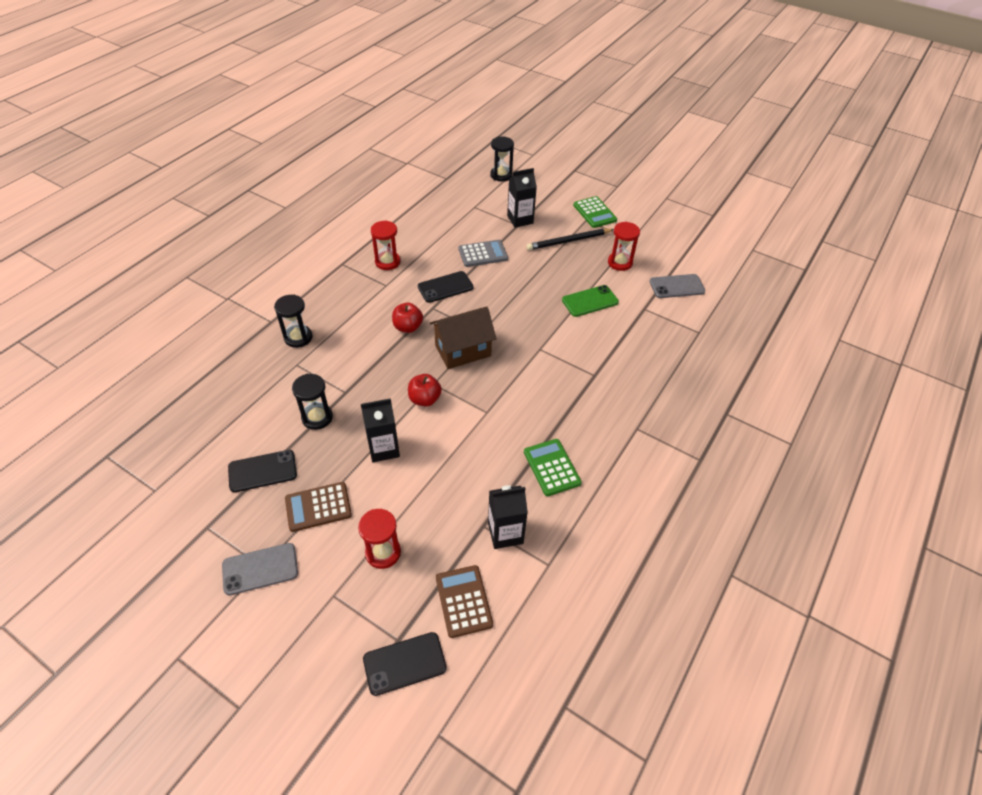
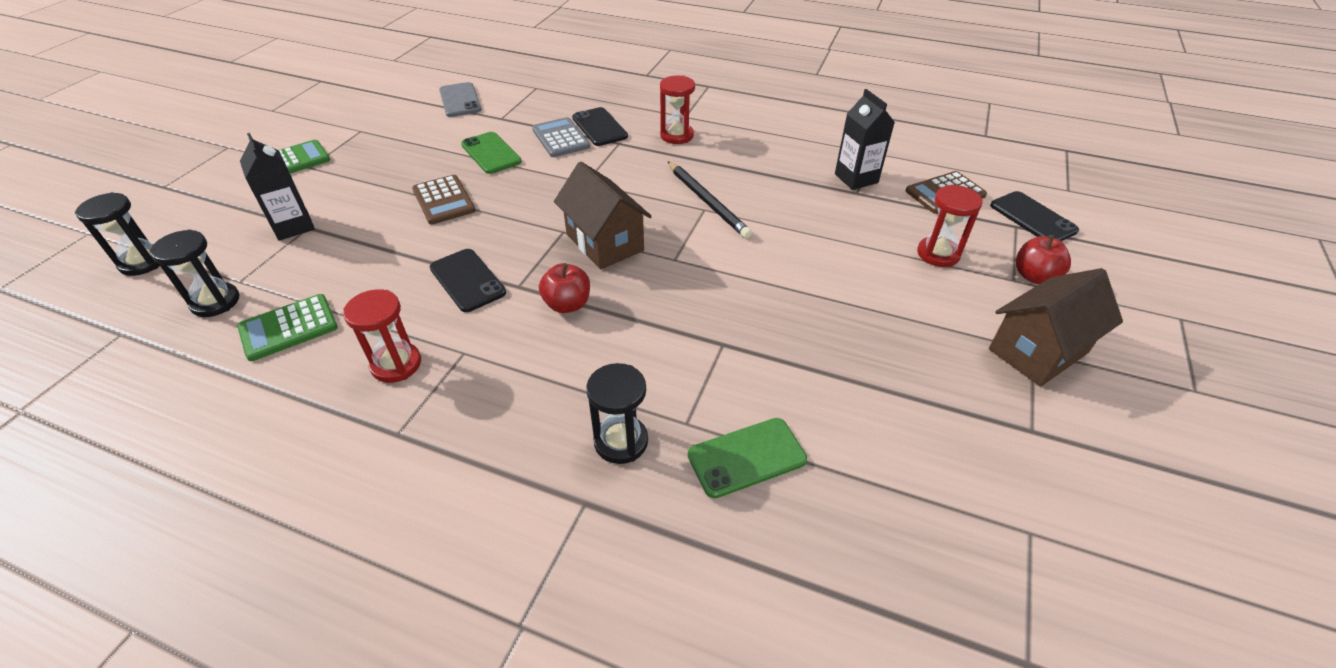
camera: 100 degrees left, 5 degrees down
(260, 569) = (1038, 351): grey phone -> brown house
(262, 471) = (908, 397): black phone -> black phone (599, 127)
(263, 384) = (746, 457): none -> green phone
(317, 417) = (784, 363): black hourglass -> black hourglass (215, 302)
(318, 507) = (922, 321): brown calculator -> brown calculator (444, 200)
(383, 449) = (802, 282): black carton -> none
(425, 399) = (705, 262): red apple -> red apple (1034, 276)
(483, 254) = (382, 253): grey calculator -> grey calculator (560, 138)
(551, 467) = (760, 159): green calculator -> green calculator (288, 328)
(569, 241) = (359, 177): black pencil -> black pencil (707, 201)
(620, 263) = (413, 137): red hourglass -> red hourglass (676, 135)

